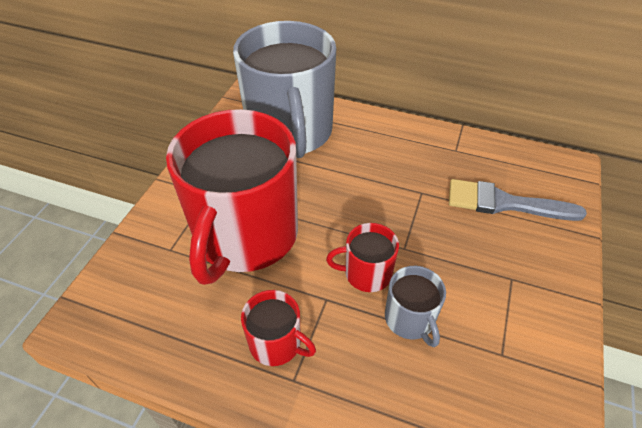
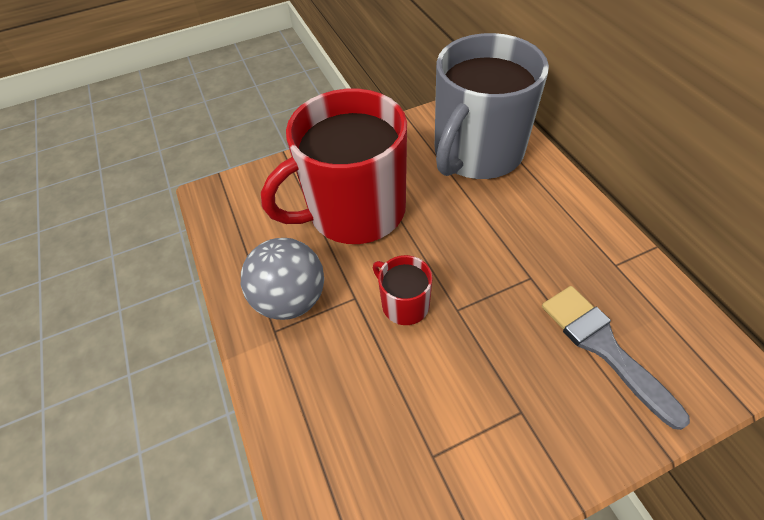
camera: 50 degrees right, 5 degrees up
(276, 343) = (291, 299): red mug -> grey ball
(410, 319) = (395, 364): grey mug -> none

